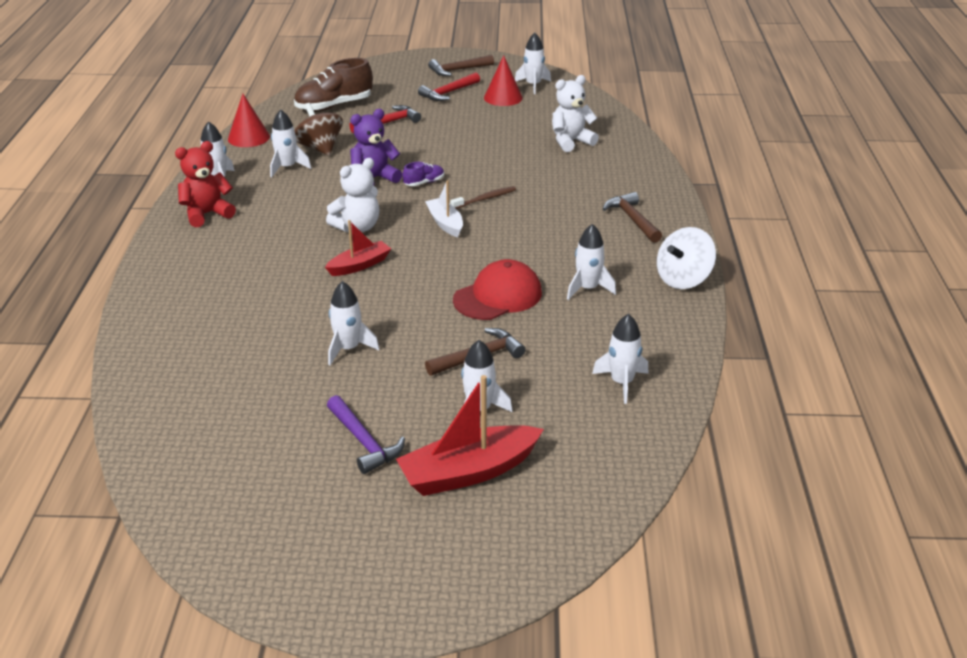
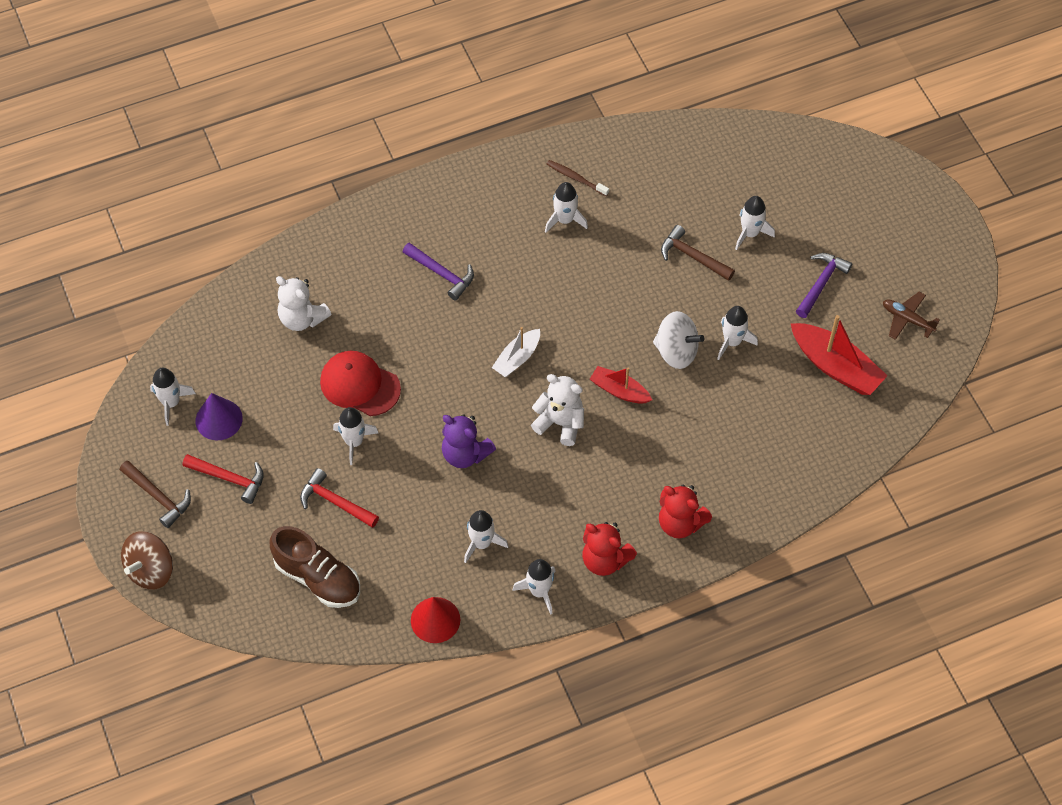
camera: 115 degrees left, 25 degrees up
(193, 258) = (680, 523): none -> red teddy bear
(250, 498) = (907, 319): none -> brown plane
(320, 148) = (425, 536): brown spinning top -> brown spinning top (151, 570)
(424, 183) = (451, 408): purple shoe -> none
(468, 472) = (812, 215): red boat -> red boat (835, 367)
(485, 199) = (457, 345): brown toothbrush -> brown toothbrush (576, 178)
(498, 296) = (609, 275): red cap -> red cap (360, 385)
(503, 97) = (219, 419): red cone -> purple cone
(570, 209) = (442, 274): none -> purple hammer
(621, 383) = (672, 164): white rocket -> white rocket (354, 442)
(632, 219) = (436, 223): brown hammer -> none
(683, 279) = (516, 163): white spinning top -> white spinning top (676, 351)

